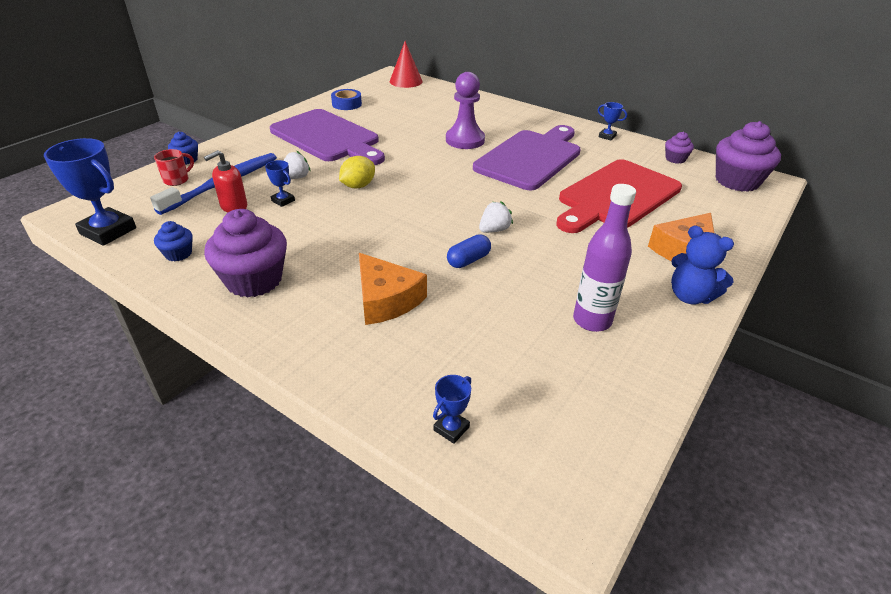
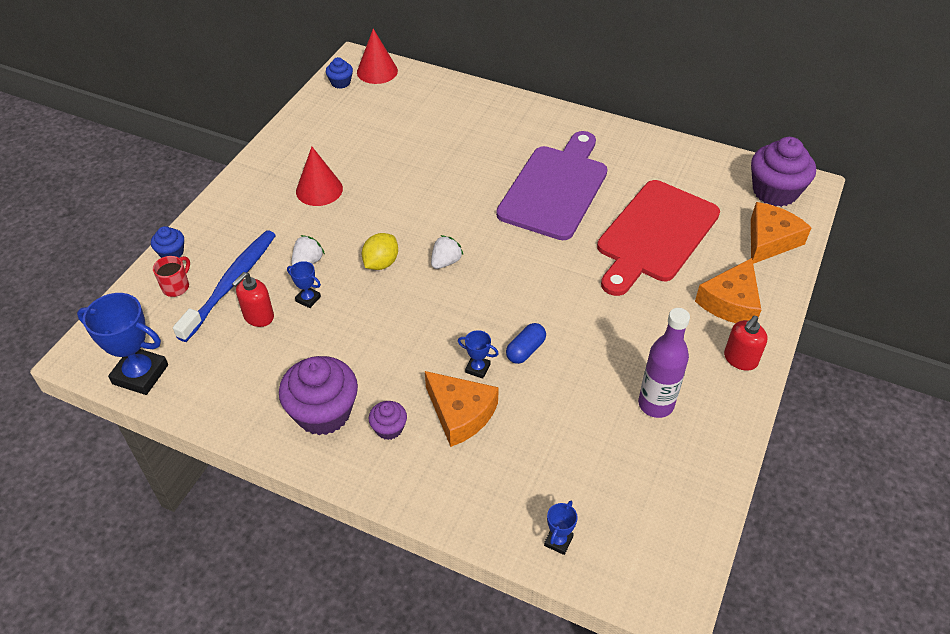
camera: 10 degrees left, 10 degrees up
(178, 254) = (231, 392): blue cupcake -> blue cupcake (340, 82)
(328, 137) = (319, 190): purple cutting board -> red cone
(346, 104) = (319, 126): blue tape -> none
(465, 140) = (476, 170): purple pawn -> none
(494, 230) = (541, 304): white strawberry -> white strawberry (445, 262)
(607, 136) = (632, 139): blue trophy -> blue trophy (477, 368)
(675, 159) = (709, 166): purple cupcake -> purple cupcake (389, 428)
(690, 296) = (740, 359): blue teddy bear -> red soap dispenser
(729, 212) = (770, 240): none -> orange cheese

